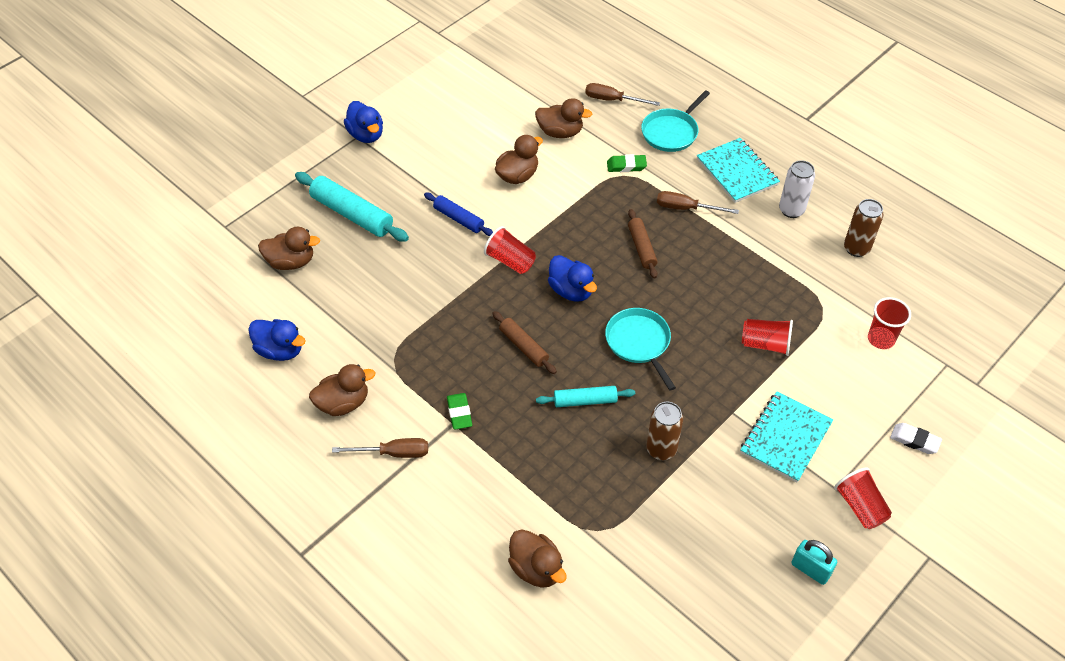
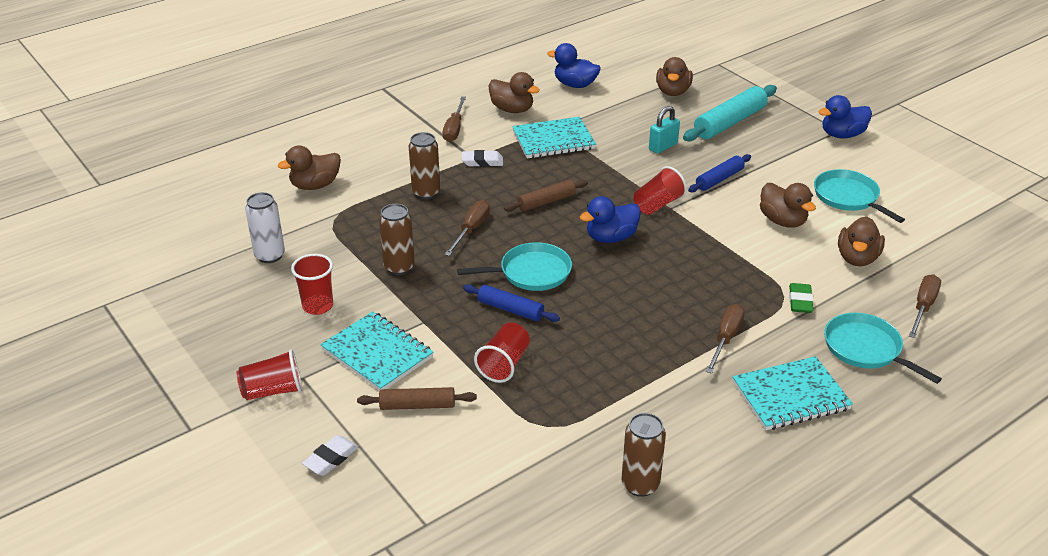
camera: 100 degrees right, 15 degrees down
(280, 350) = (575, 85): blue duck -> blue duck turned 75 degrees clockwise
(343, 403) = (512, 109): brown duck -> brown duck turned 45 degrees counterclockwise
(406, 355) = (553, 140): none -> turquoise notebook
(459, 413) = (482, 162): green eraser -> white eraser
(471, 134) = (848, 197): none -> turquoise pan
(529, 454) = (426, 193): none -> brown can
(585, 401) = (471, 230): turquoise rolling pin -> brown screwdriver
(641, 248) = (665, 294): brown rolling pin -> brown rolling pin (417, 405)
(695, 350) = (510, 309): none -> blue rolling pin
(791, 210) = (717, 434): white can -> white can (270, 255)
(810, 569) = (227, 339): turquoise padlock -> turquoise padlock (663, 147)
(881, 339) = (484, 468): red cup -> red cup (318, 306)

